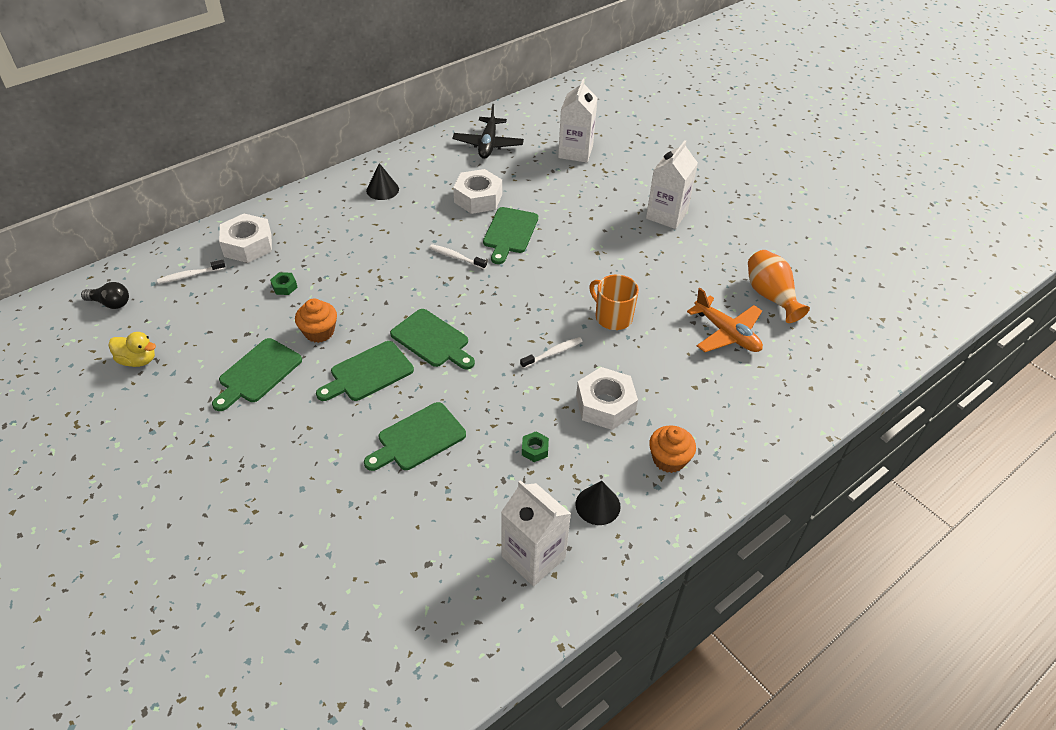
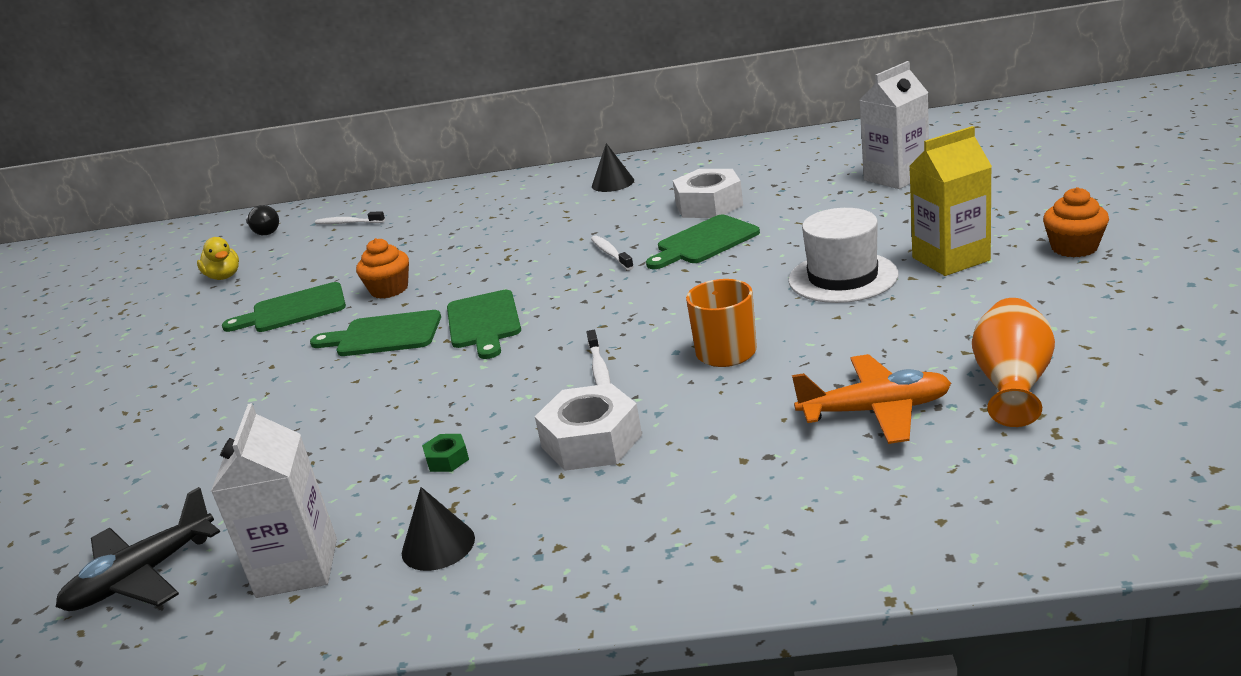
camera: 45 degrees right, 20 degrees down
(248, 245) = (426, 208): white nut -> none
(284, 287) = (411, 247): green nut -> none
(418, 438) = (348, 407): green cutting board -> none
(488, 144) = (788, 158): black plane -> black plane (142, 576)
(553, 353) = (599, 369): white toothbrush -> white toothbrush turned 75 degrees clockwise
(622, 243) = (843, 277): none -> white hat
(666, 215) = (951, 259): white carton -> yellow carton
(669, 459) = (594, 530): orange cupcake -> orange cupcake (1074, 248)
(726, 333) = (875, 411): orange plane -> orange plane turned 90 degrees counterclockwise

